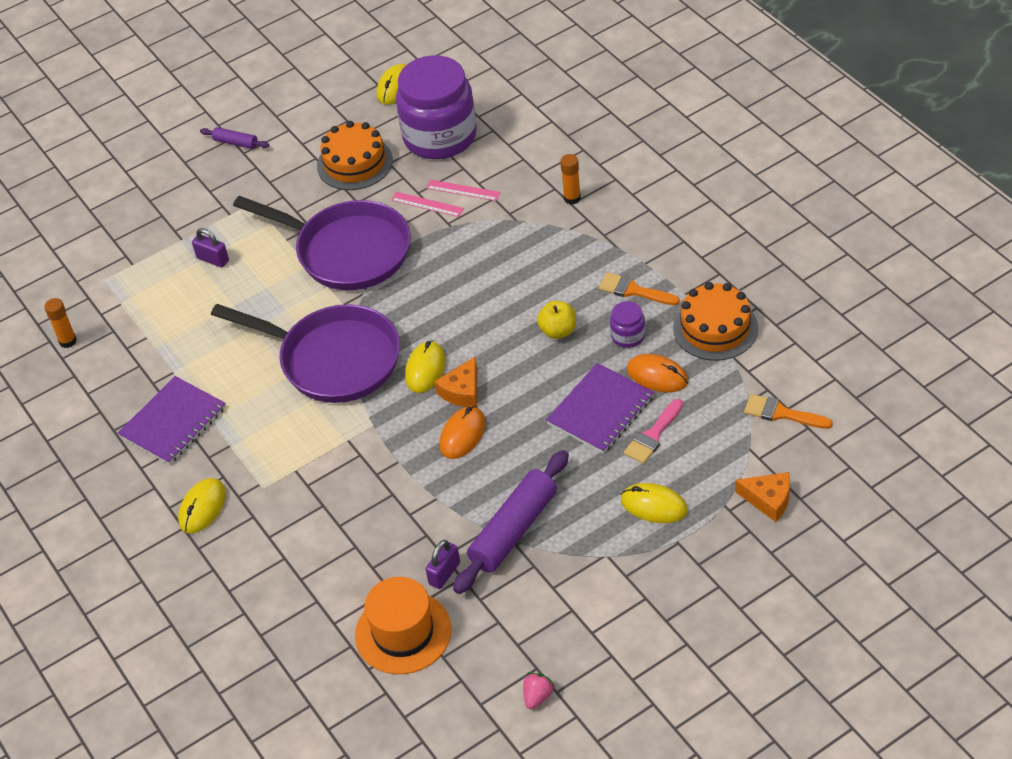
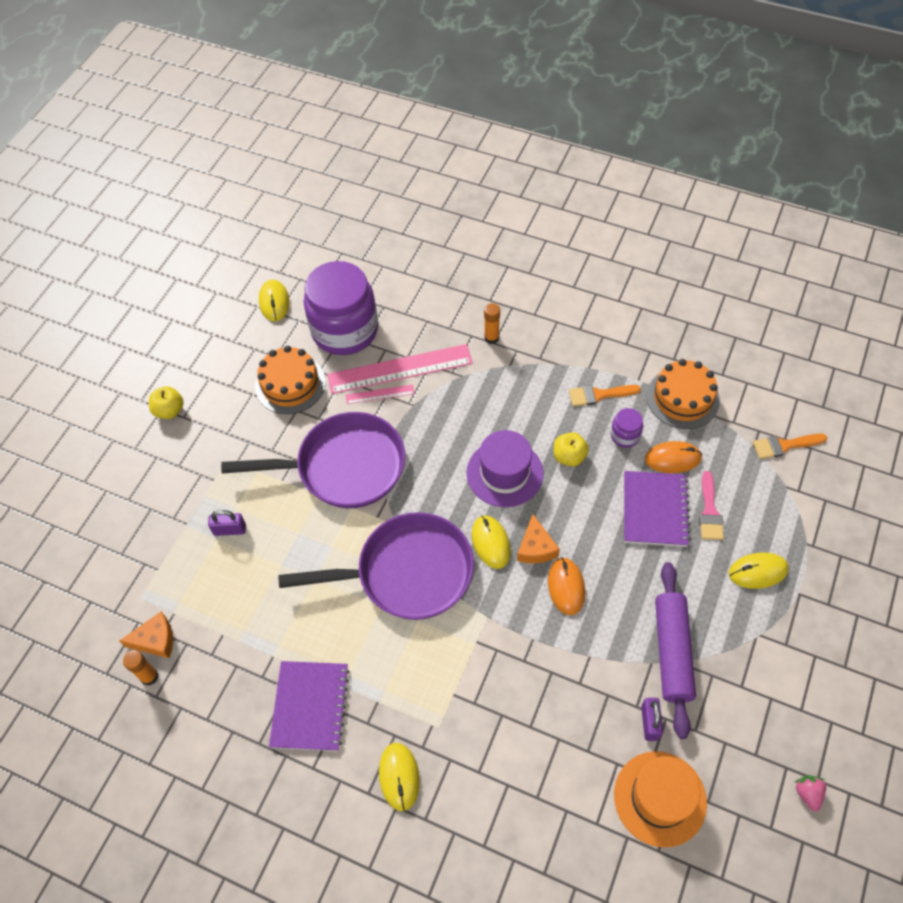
camera: 35 degrees left, 10 degrees up
(235, 143) = (169, 410): purple rolling pin -> yellow apple
(463, 190) = (400, 369): pink ruler -> pink ruler, size x2.15
(486, 318) = (504, 473): none -> purple hat
(768, 500) = (833, 522): orange cheese -> orange cheese (155, 640)

